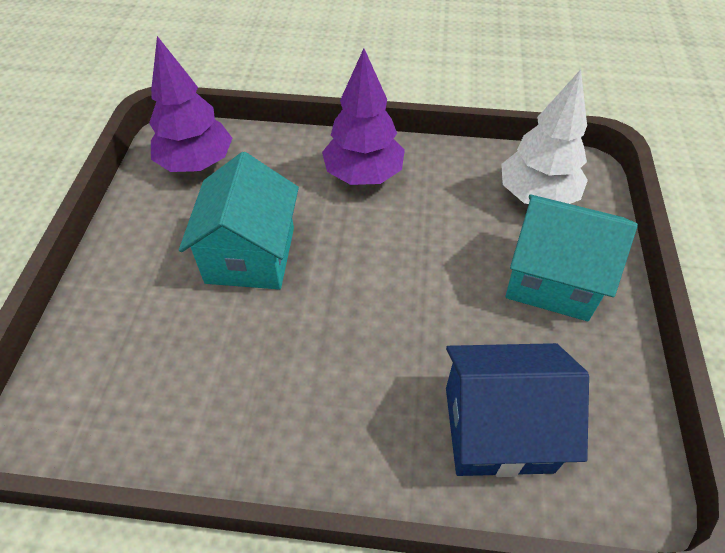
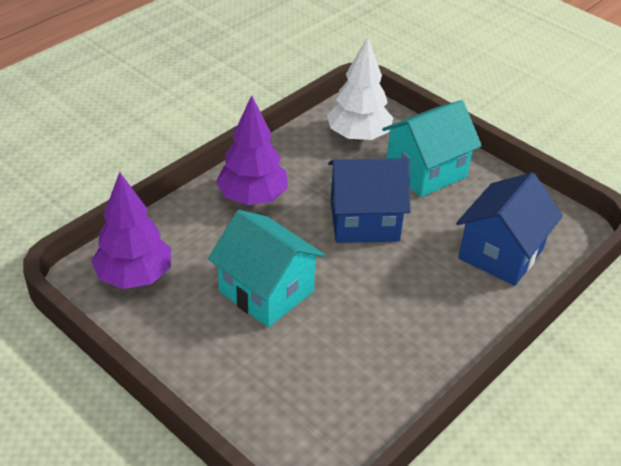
camera: 55 degrees left, 10 degrees down
(418, 272) = (364, 221): none -> blue house

